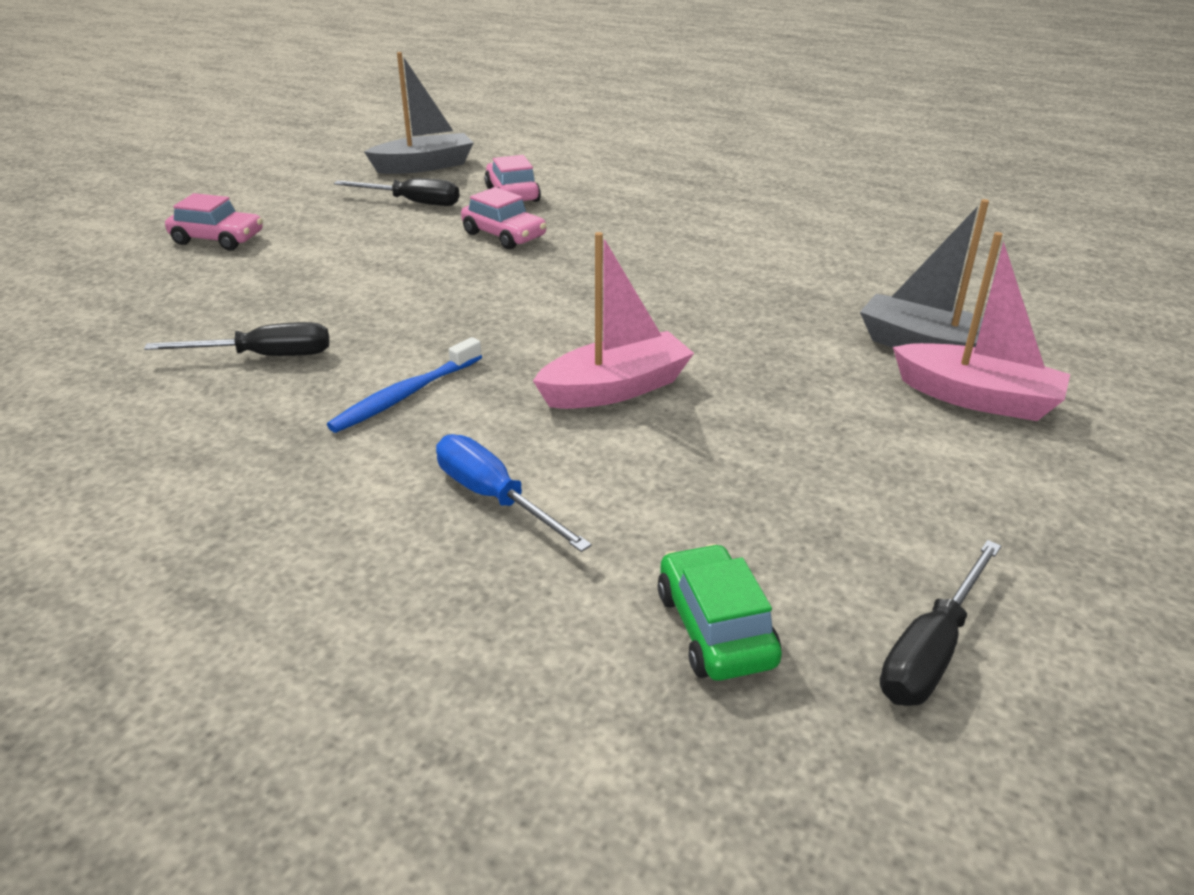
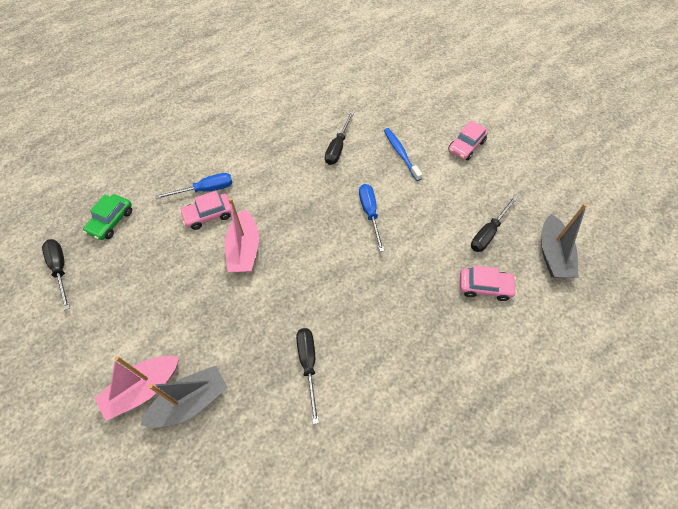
camera: 115 degrees right, 25 degrees up
(405, 395) = (283, 182): blue toothbrush -> blue toothbrush (400, 153)
(433, 289) = (370, 213): none -> blue screwdriver
(504, 235) = (421, 262): pink car -> pink car (208, 215)
(715, 628) = (111, 221): green car -> green car turned 105 degrees clockwise
(757, 277) = (308, 365): none -> black screwdriver

